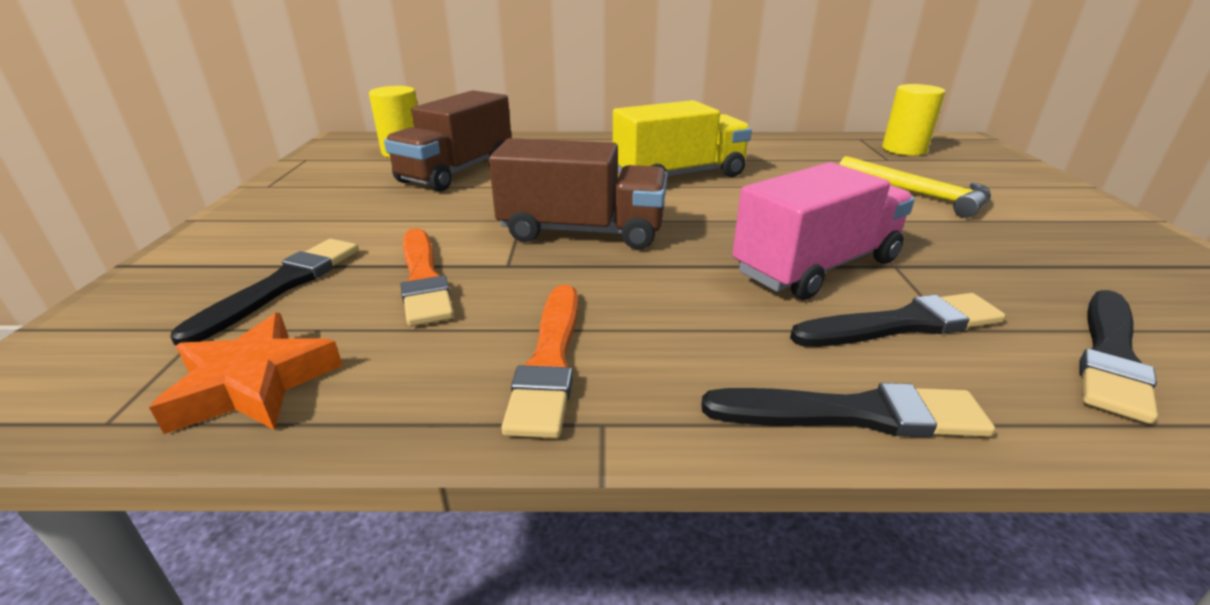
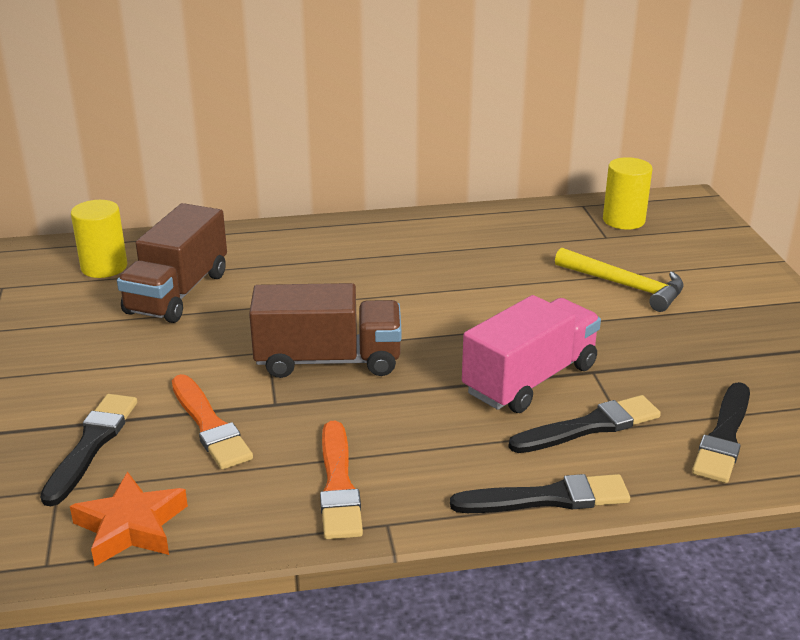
camera: 10 degrees left, 0 degrees up
(679, 175) = (404, 279): yellow truck -> none

